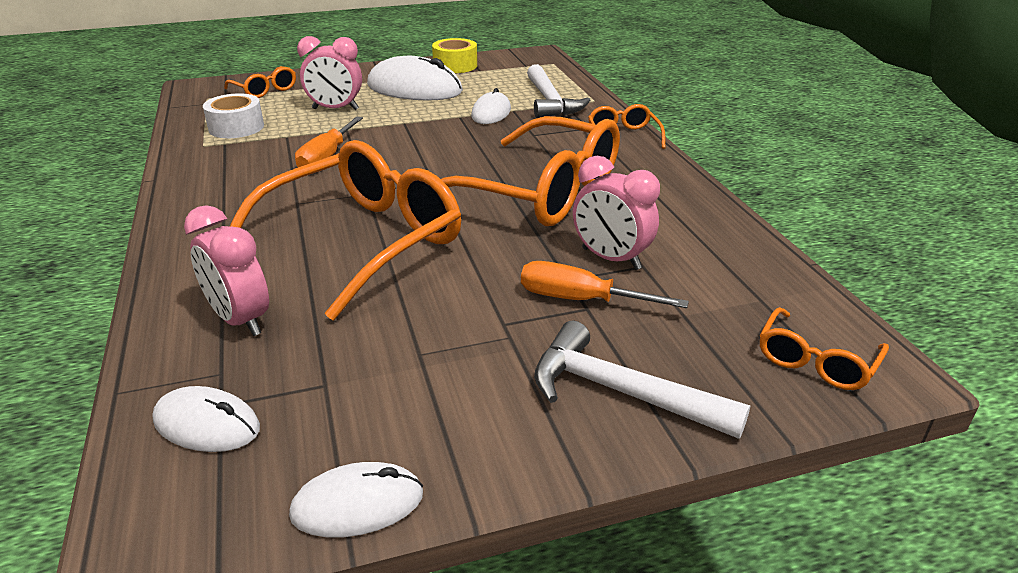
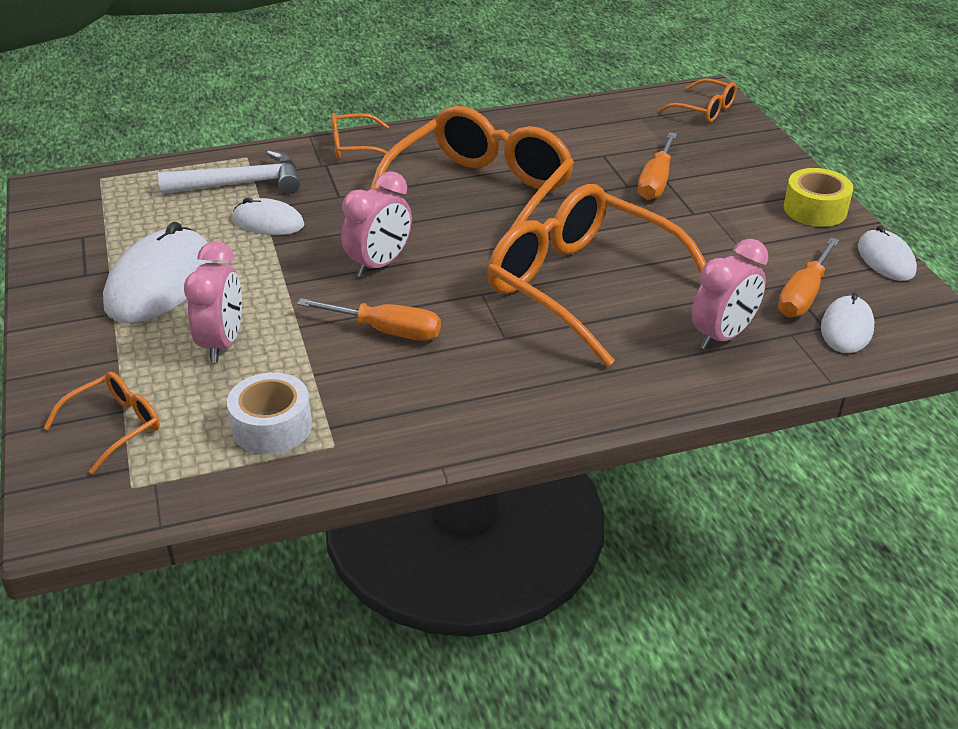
camera: 90 degrees left, 5 degrees up
(294, 395) = (803, 295): none -> orange screwdriver
(455, 66) = (73, 253): yellow tape -> yellow tape (815, 209)
(611, 259) = (596, 167): pink clock -> pink clock (379, 264)
(620, 392) = (755, 172): white hammer -> none

